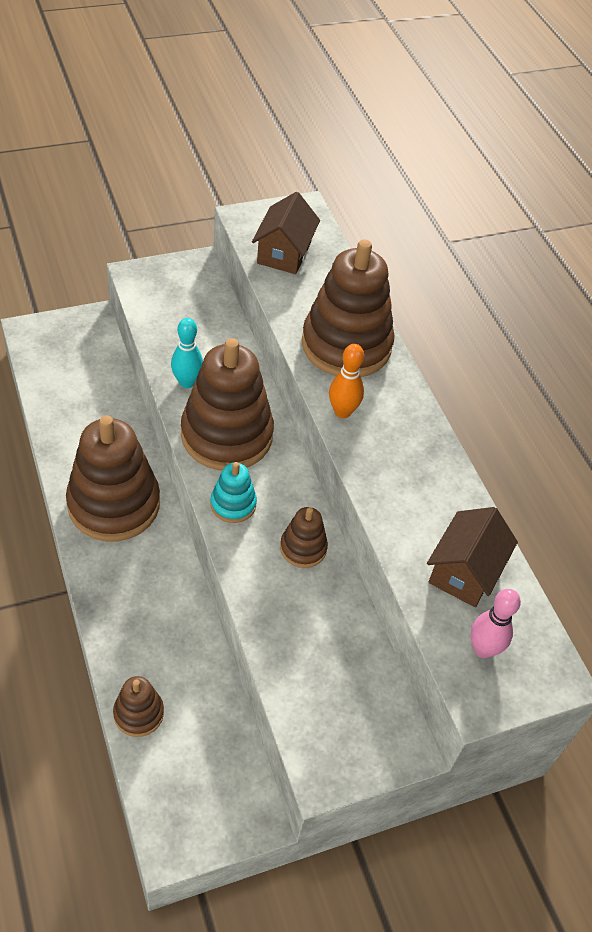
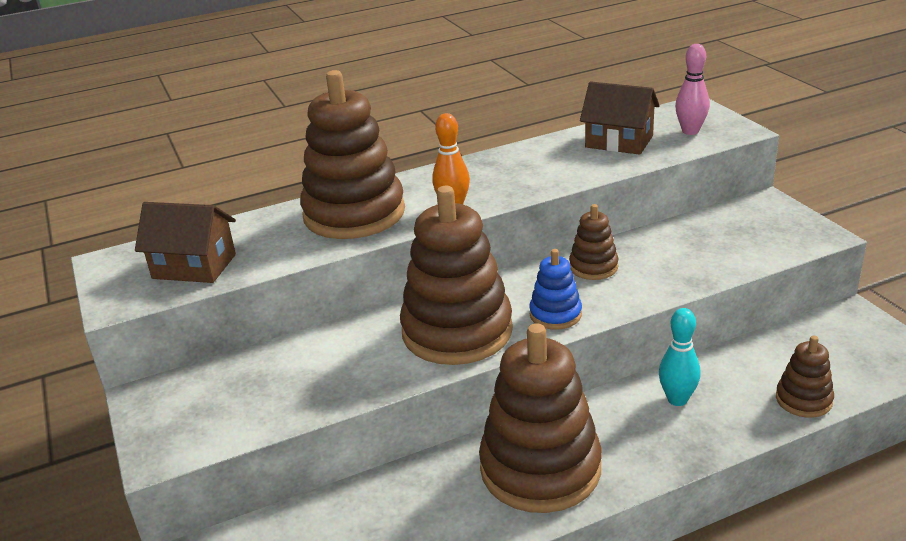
camera: 85 degrees left, 20 degrees down
(187, 382) = (376, 373): turquoise bowling pin -> turquoise bowling pin (677, 399)
(233, 504) = (555, 314): turquoise stacking toy -> blue stacking toy

